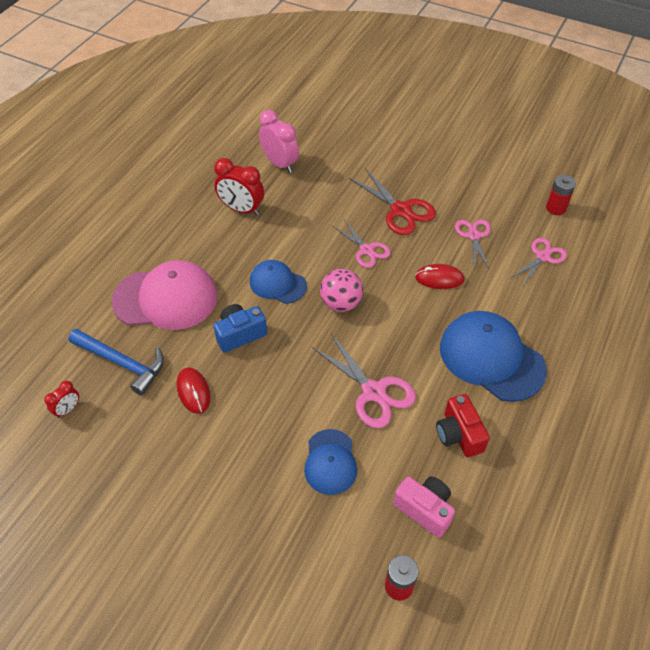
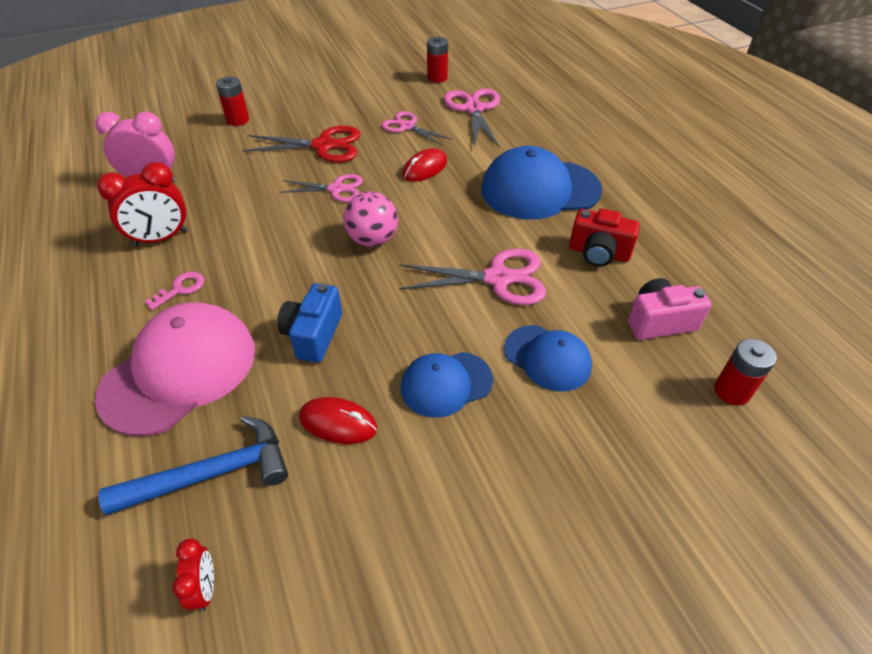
camera: 50 degrees left, 5 degrees down
(216, 250) = (181, 289): none -> pink key
(277, 284) = (290, 268): blue cap -> blue cap (446, 384)
(376, 150) = (238, 120): none -> red battery
(543, 256) = (474, 109): pink scissors -> pink scissors, size x1.52

